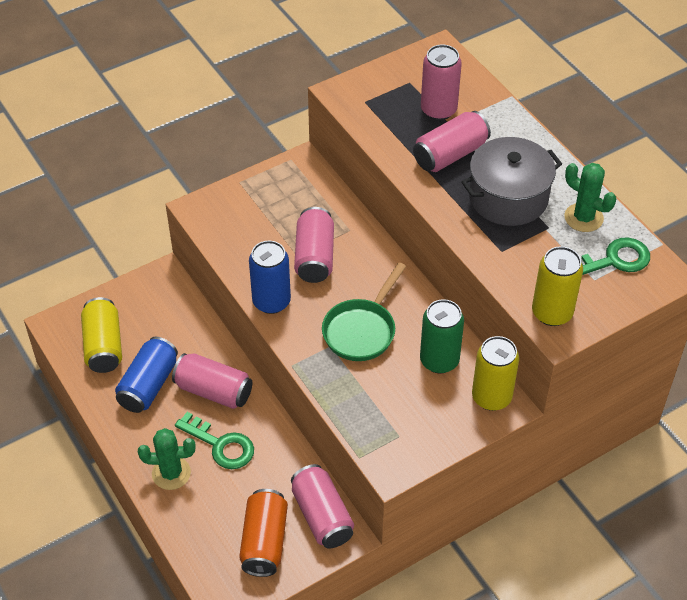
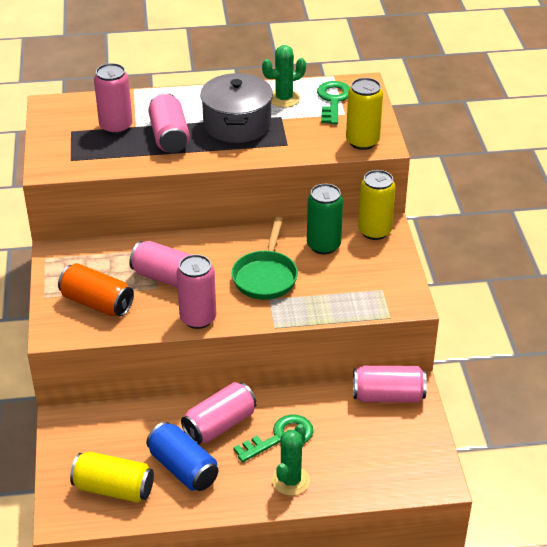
camera: 65 degrees left, 10 degrees down
(264, 541) = (394, 439): orange can -> orange can (97, 303)
(271, 302) = (198, 318): blue can -> pink can
(362, 330) = (266, 276): green pan -> green pan turned 45 degrees clockwise

